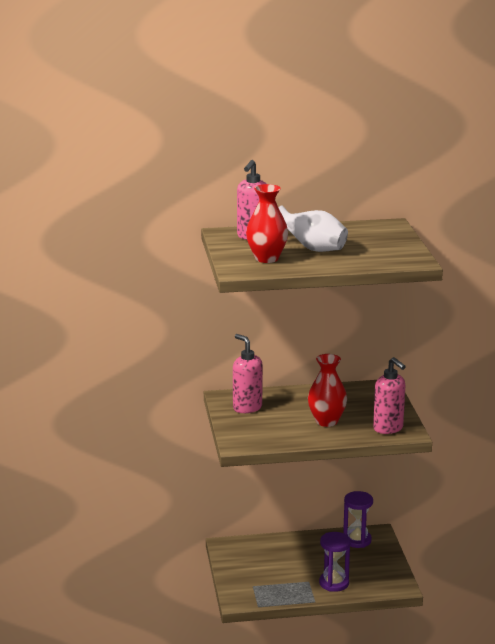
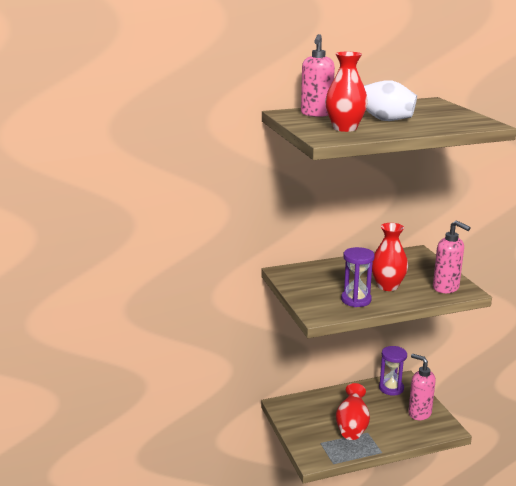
camera: 10 degrees left, 0 degrees up
(247, 408) = (309, 280): pink soap dispenser -> pink soap dispenser (419, 413)
(294, 574) = (352, 427): none -> red vase
(334, 583) = (390, 432): purple hourglass -> purple hourglass (356, 300)

